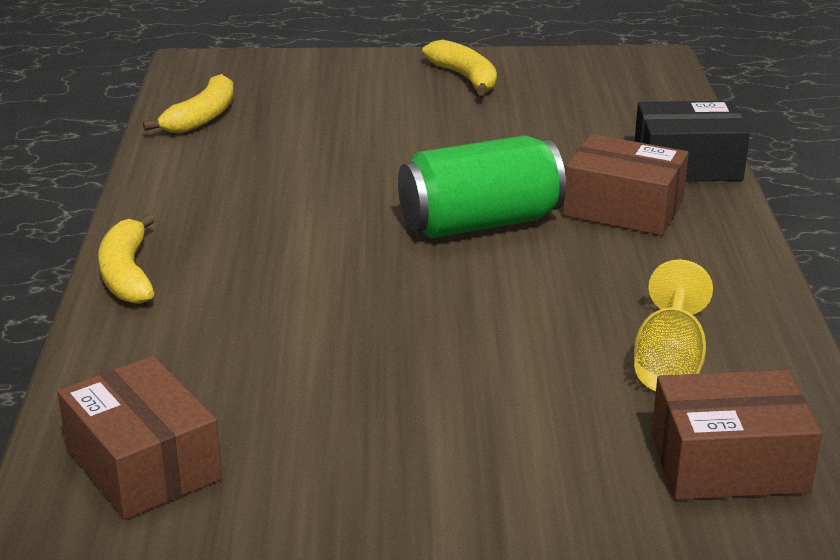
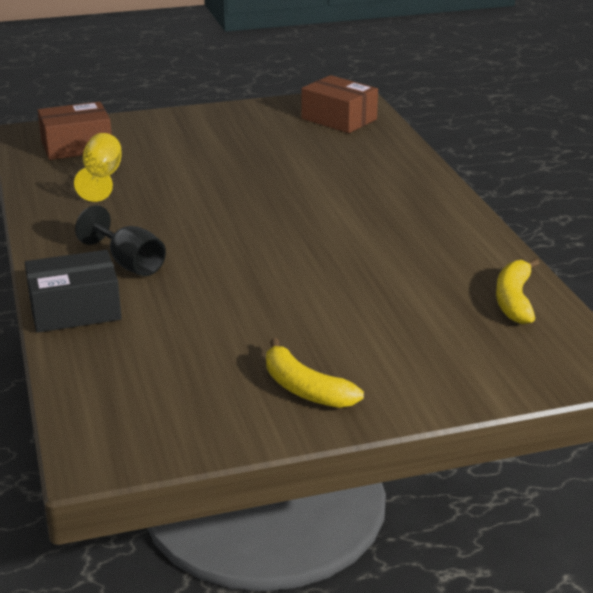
camera: 165 degrees right, 0 degrees up
(127, 274) = (432, 183): yellow banana -> none
(480, 223) = (232, 239): green can -> none
(623, 208) = (129, 263): brown box -> black goblet

